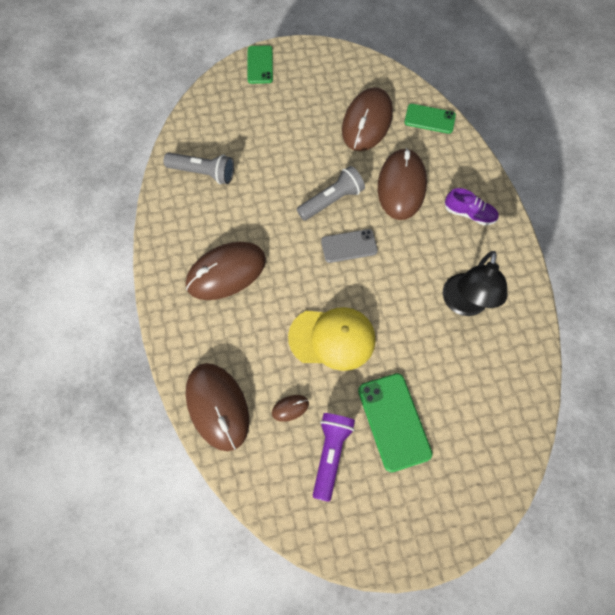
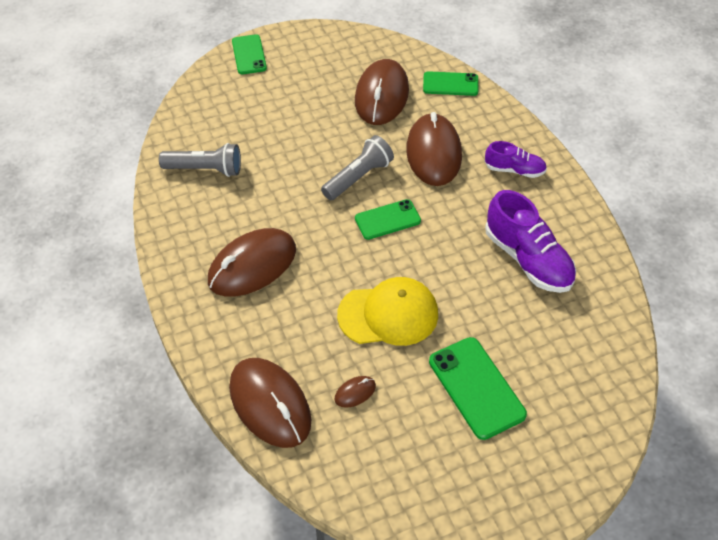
camera: 10 degrees left, 15 degrees down
(330, 454) = (411, 432): purple flashlight -> none
(349, 246) = (387, 219): grey phone -> green phone
(463, 304) = (528, 259): black lamp -> purple shoe

